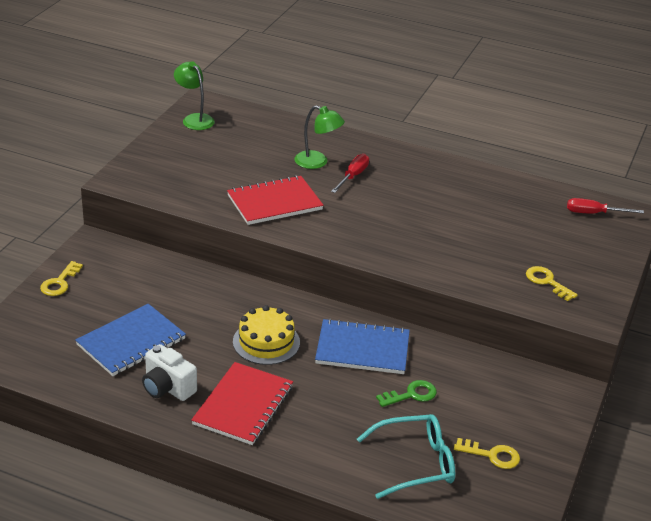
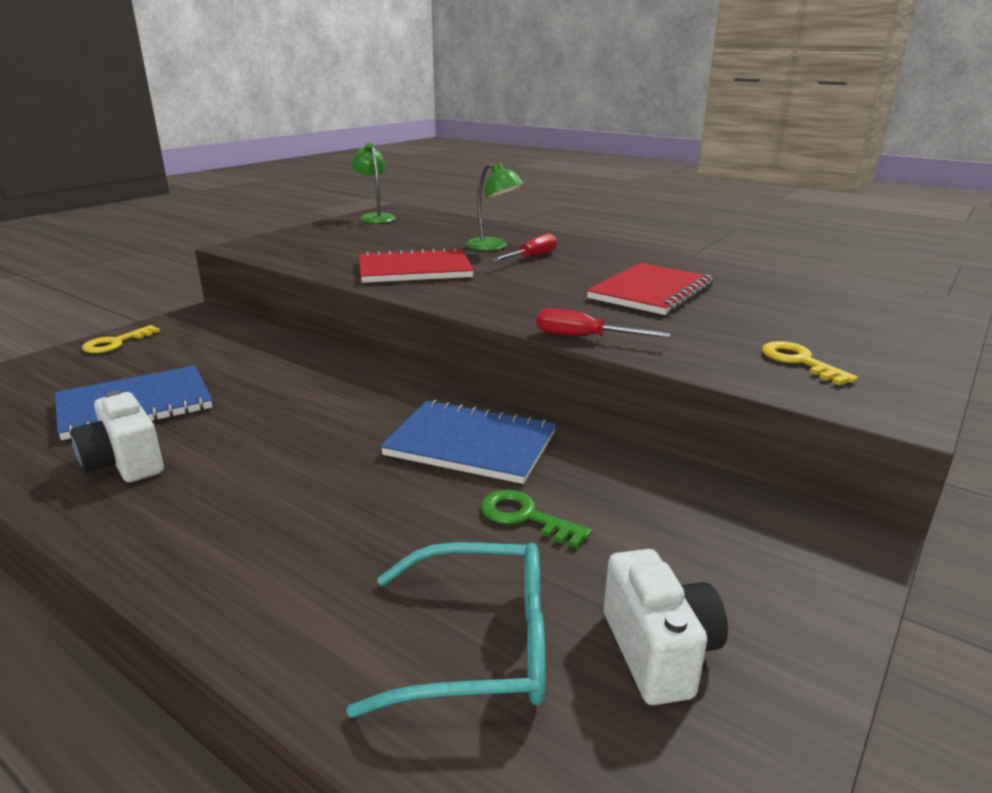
camera: 15 degrees right, 10 degrees down
(243, 405) = (219, 500): red notebook -> red notebook (651, 292)
(266, 342) = (326, 422): yellow cake -> none
(411, 395) = (525, 516): green key -> green key turned 135 degrees counterclockwise
(492, 455) = (658, 652): yellow key -> white camera
(594, 213) = (877, 302): red screwdriver -> red screwdriver (584, 337)

